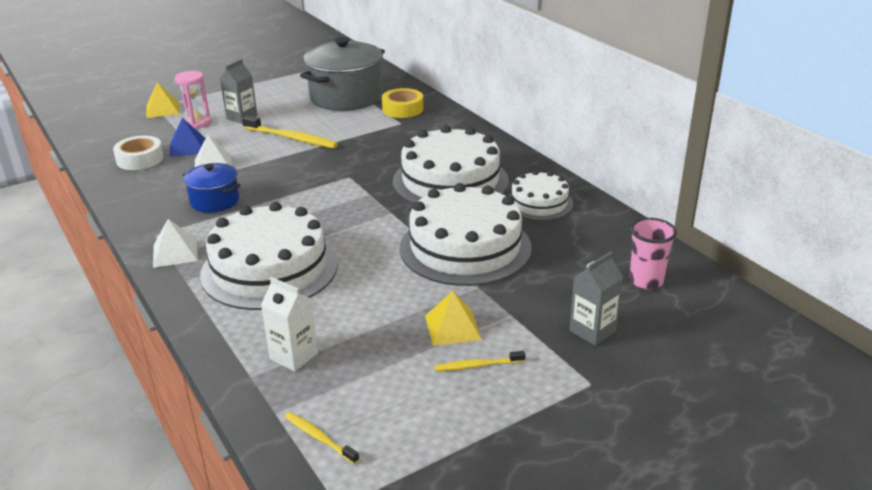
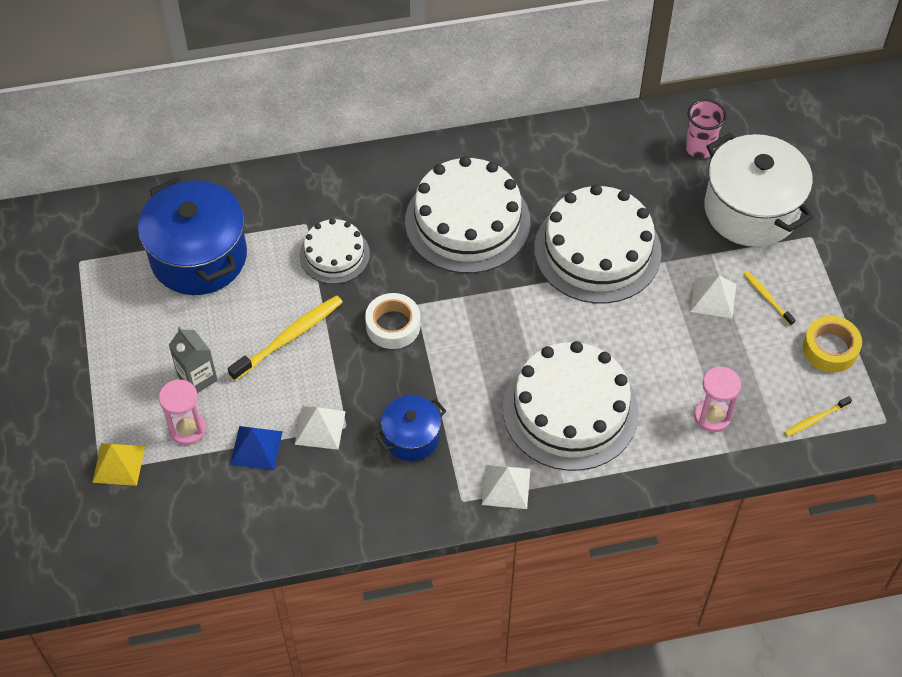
camera: 70 degrees left, 25 degrees up
(140, 159) = (264, 502): white tape -> white tape (393, 325)
(294, 356) = (712, 416): white carton -> pink hourglass
(346, 97) = (199, 257): grey pot -> blue pot
(402, 109) = (268, 211): yellow tape -> yellow tape (830, 348)
(453, 327) = (713, 297): yellow pyramid -> white pyramid
(477, 365) = (767, 297): yellow toothbrush -> yellow toothbrush turned 135 degrees clockwise
(539, 203) = (544, 168): white cake -> white cake (334, 254)
(592, 331) = (751, 210): grey carton -> white pot

